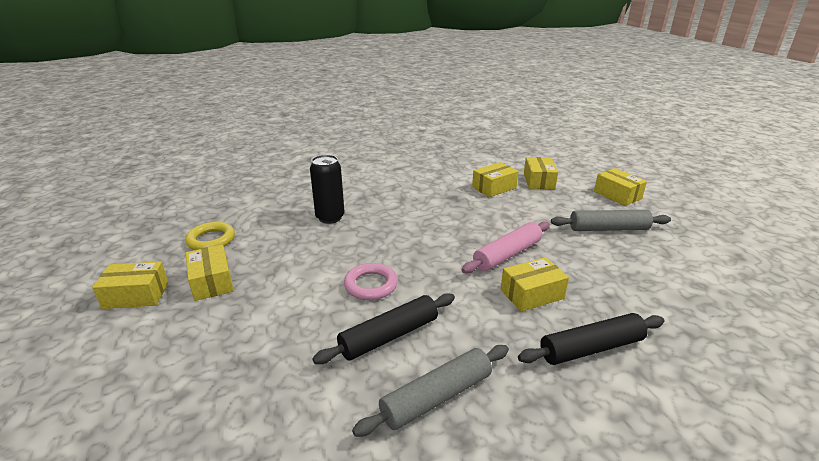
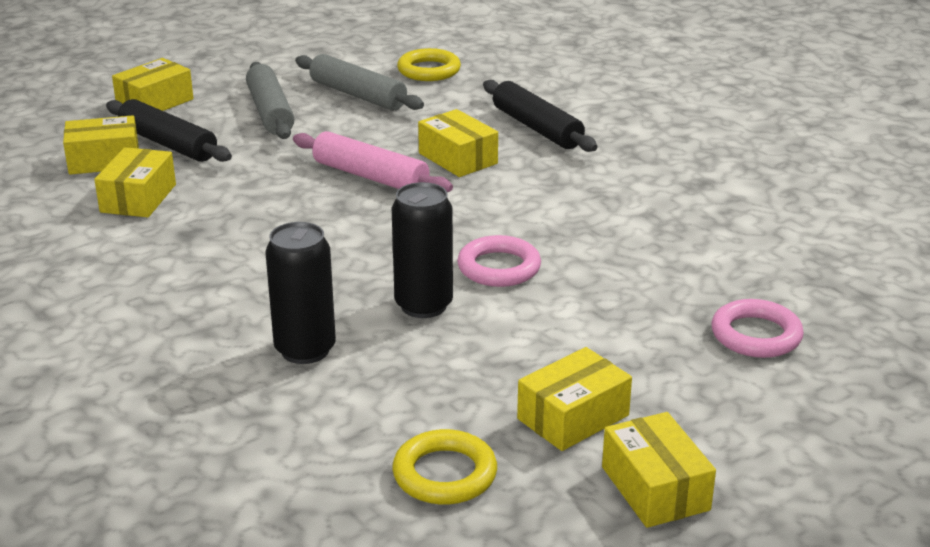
camera: 105 degrees left, 0 degrees up
(214, 384) = (756, 335): none -> pink ring
(346, 253) = (423, 305): none -> black can
(389, 336) = (594, 237): black rolling pin -> black rolling pin (168, 144)
(436, 397) = (663, 199): grey rolling pin -> grey rolling pin (357, 95)
(494, 187) = (138, 198): yellow box -> yellow box turned 60 degrees clockwise
(713, 306) = (429, 70): none -> yellow ring

